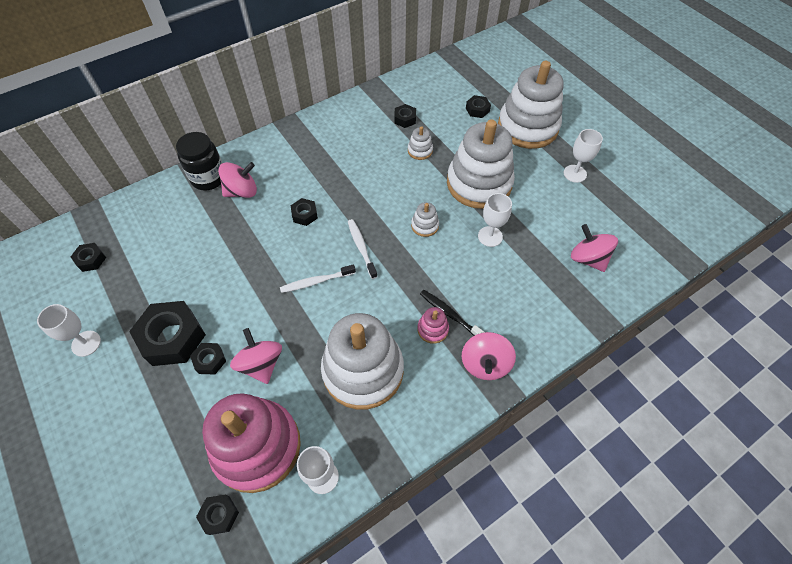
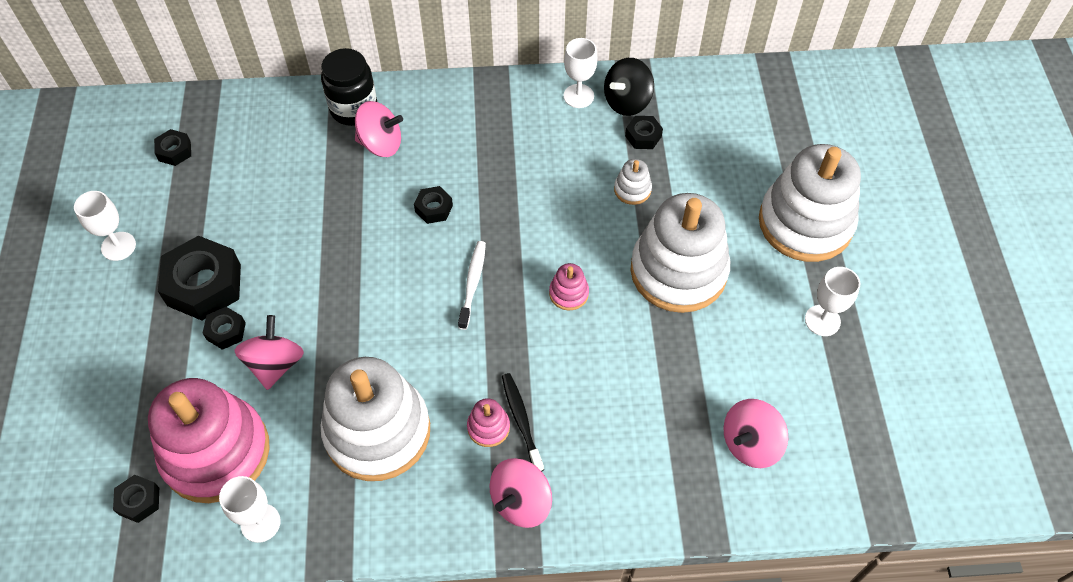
camera: 30 degrees right, 0 degrees up
(316, 281) = (394, 299): white toothbrush -> none
(382, 104) = (627, 102): none -> black spinning top
(425, 225) = (568, 293): white stacking toy -> pink stacking toy
(477, 110) = (752, 166): black nut -> none
(490, 236) = (641, 349): white goblet -> white goblet (578, 96)
(588, 258) = (750, 443): pink spinning top -> pink spinning top turned 120 degrees counterclockwise

